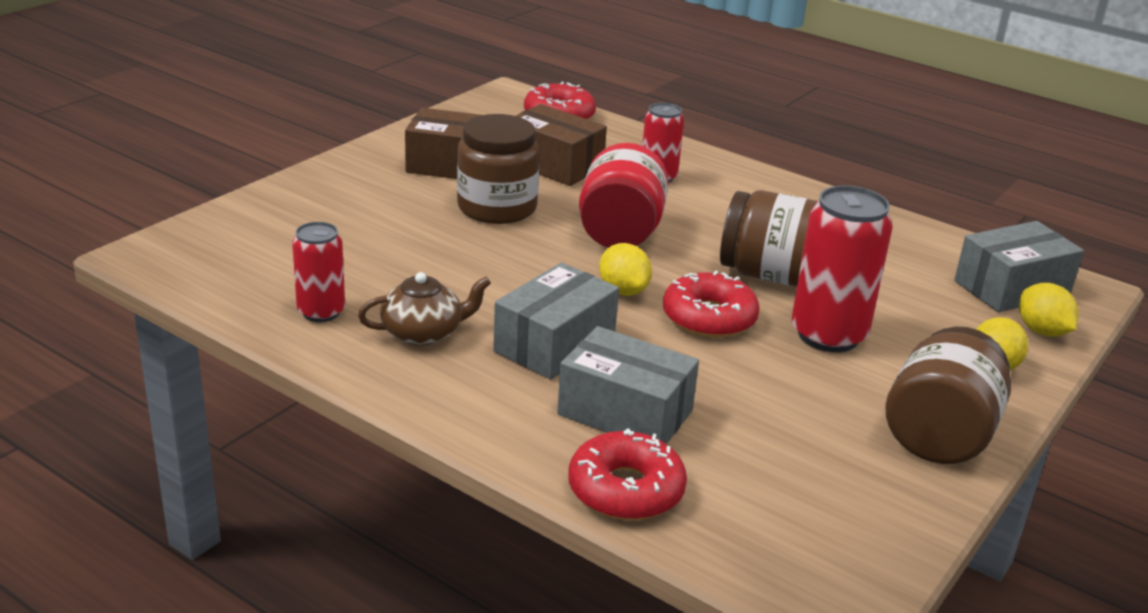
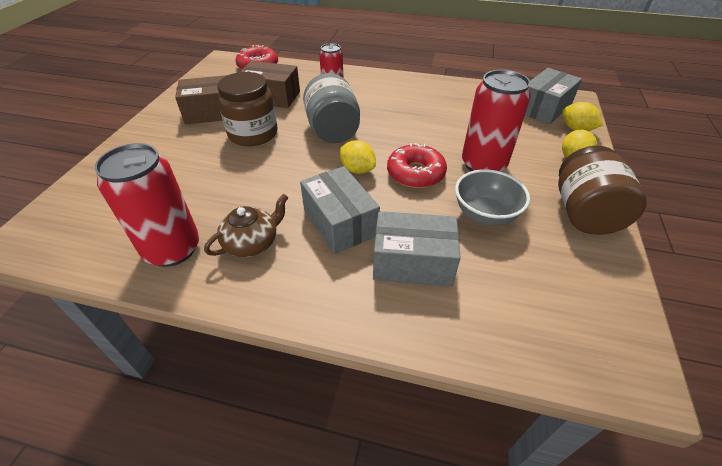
camera: 20 degrees left, 15 degrees up
(321, 312) = (172, 249): red can -> red can, size x1.66
(554, 344) = (340, 222): grey box -> grey box turned 45 degrees counterclockwise
(620, 233) = (333, 131): red jar -> grey jar
(626, 490) = (452, 329): red donut -> none
(769, 275) = (428, 135): brown jar -> none
(775, 393) = (485, 215): none -> grey bowl

